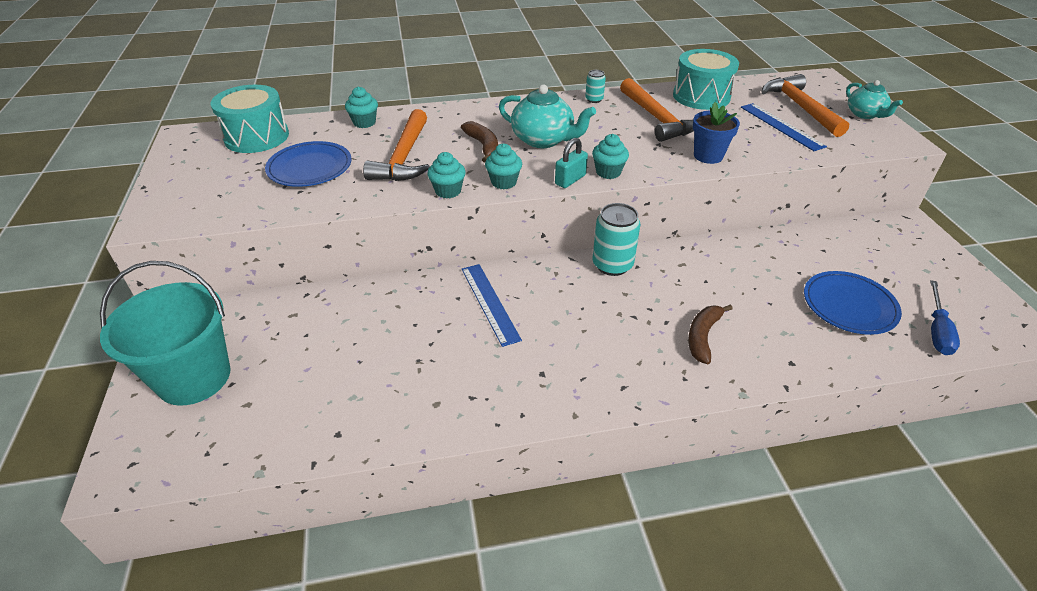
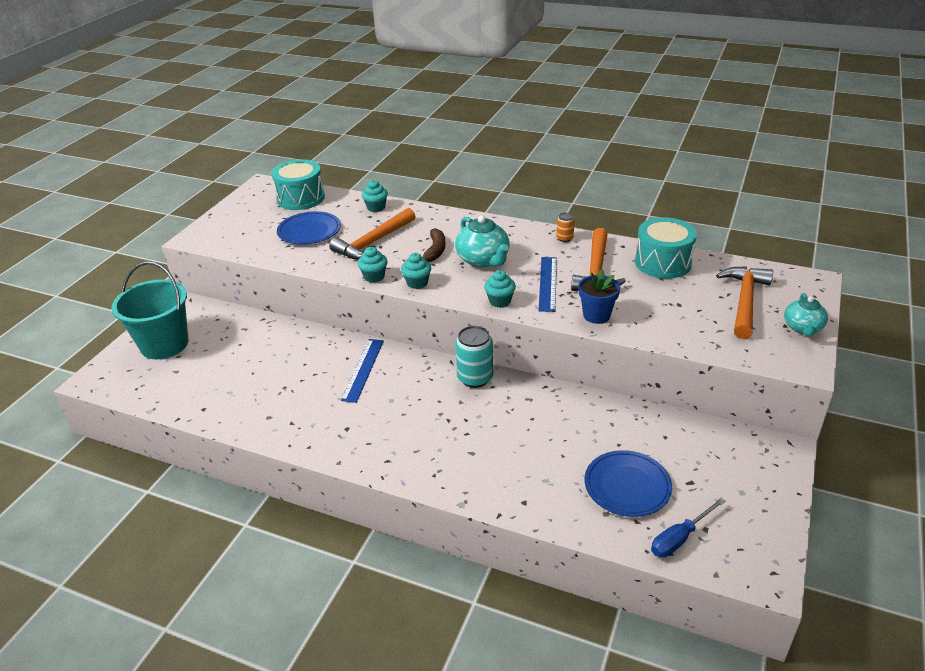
camera: 35 degrees right, 5 degrees down
(570, 180) = (465, 297): turquoise padlock -> none
(594, 99) = (564, 238): turquoise can -> orange can
(703, 336) = (480, 455): brown banana -> none
(781, 126) = (699, 312): blue ruler -> blue ruler (548, 283)

